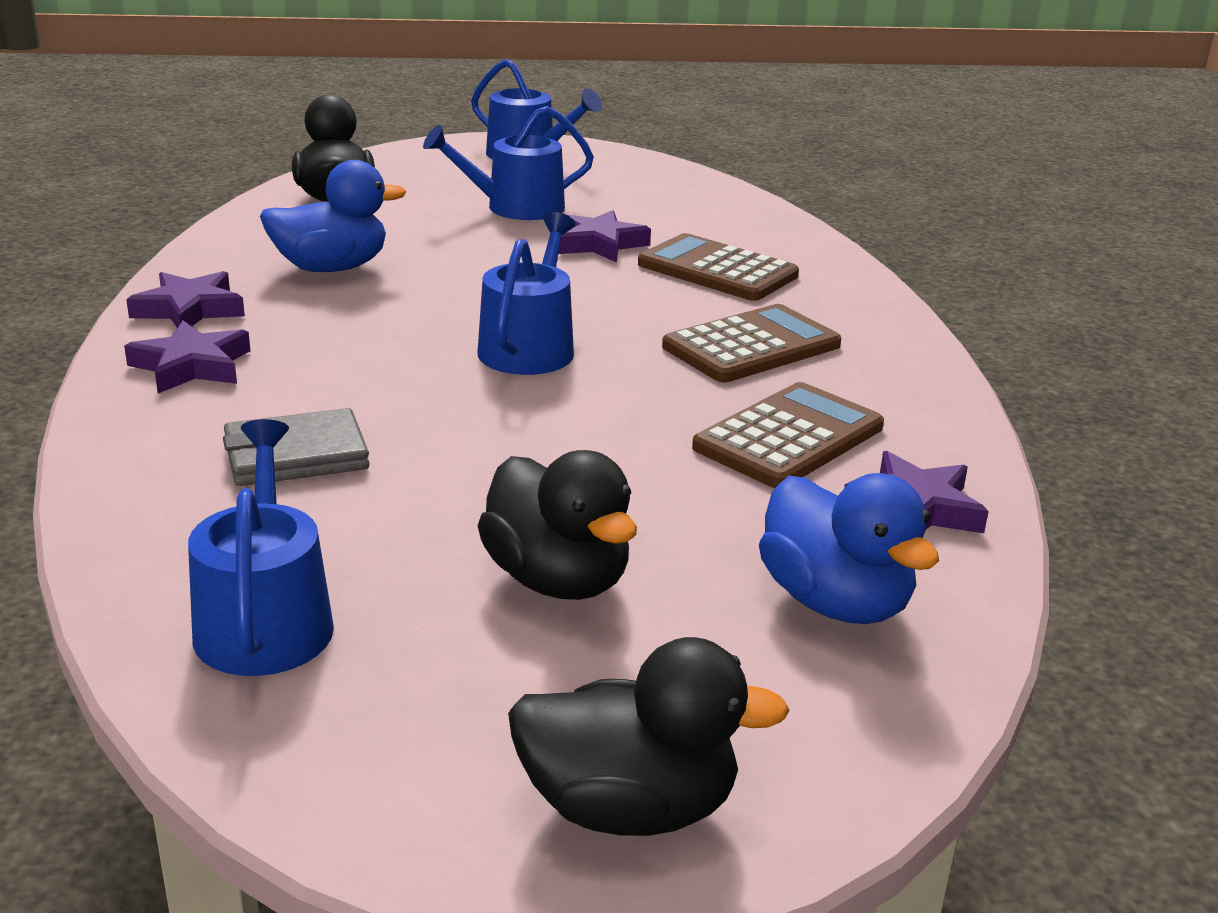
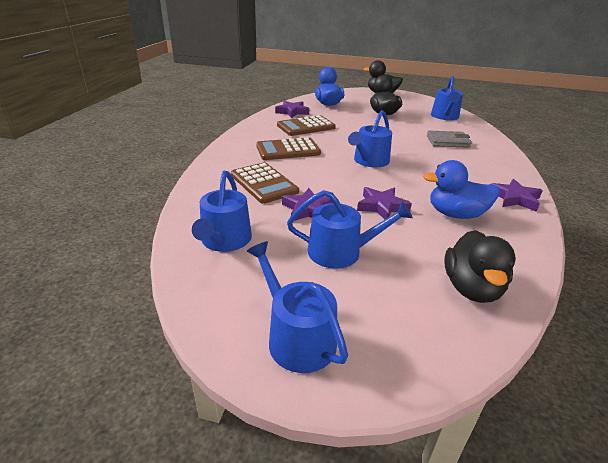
camera: 160 degrees left, 5 degrees up
(192, 366) = (496, 172): purple star -> purple star (381, 206)
(683, 200) = (224, 241): none -> blue watering can

